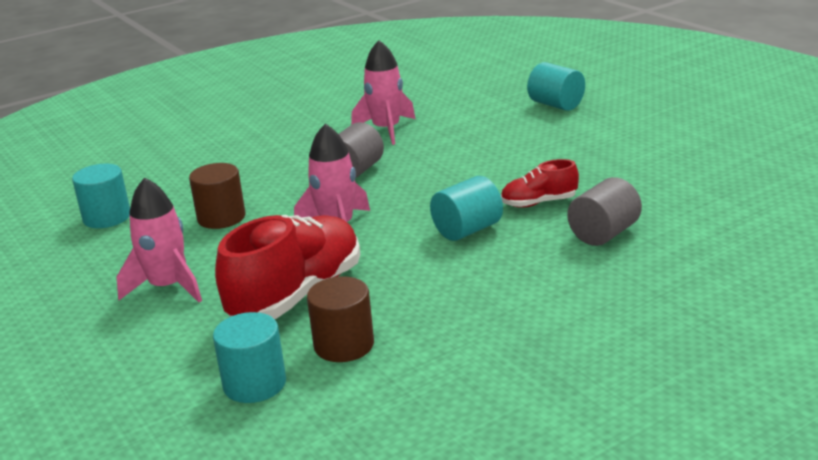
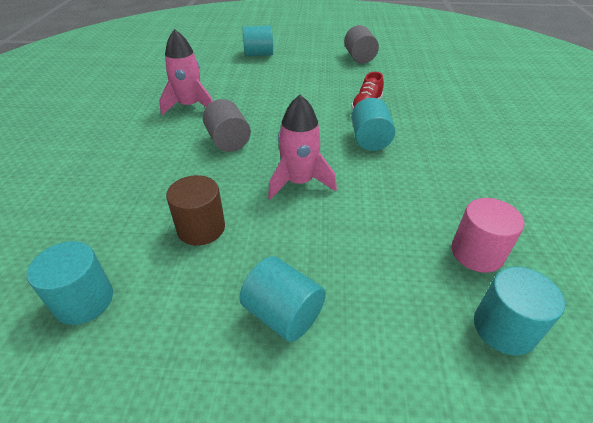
camera: 55 degrees left, 15 degrees up
(168, 287) = (283, 314): pink rocket -> turquoise cylinder
(296, 294) = (379, 244): red shoe -> none
(344, 345) = (477, 253): brown cylinder -> pink cylinder
(604, 234) = (426, 107): grey cylinder -> grey cylinder (359, 58)

